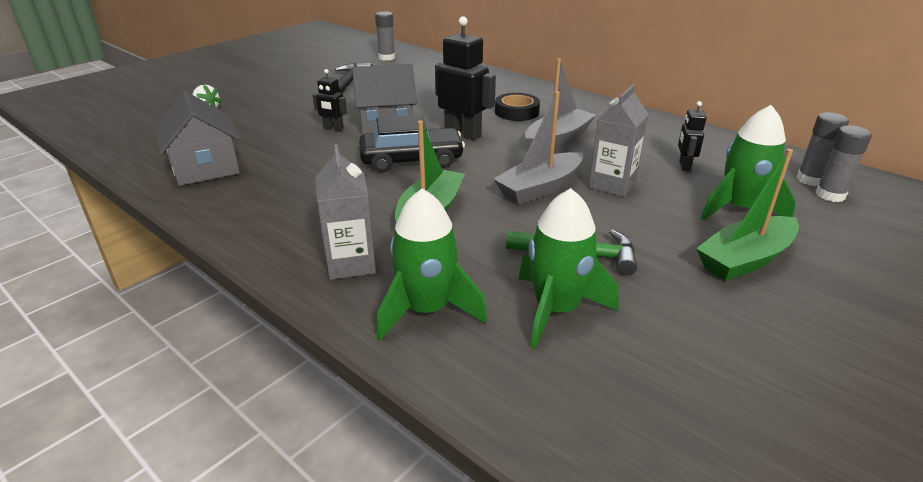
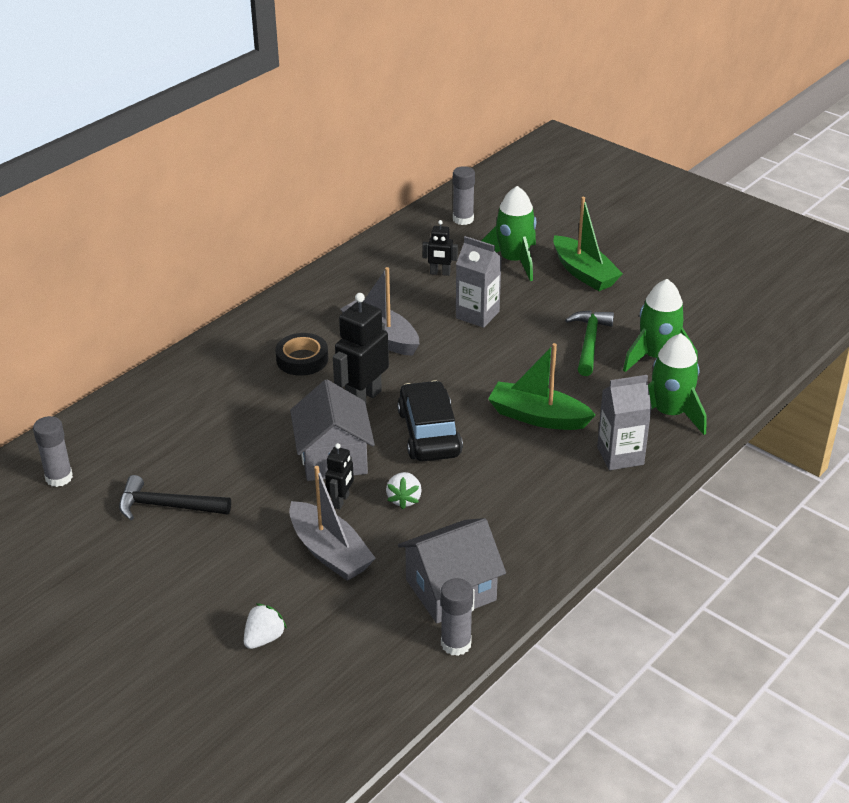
camera: 90 degrees left, 5 degrees up
(325, 150) = (404, 499): none -> white strawberry
(540, 188) = (486, 354): grey boat -> grey boat (330, 552)
(830, 195) = (488, 217): grey glue stick -> grey glue stick (456, 644)

